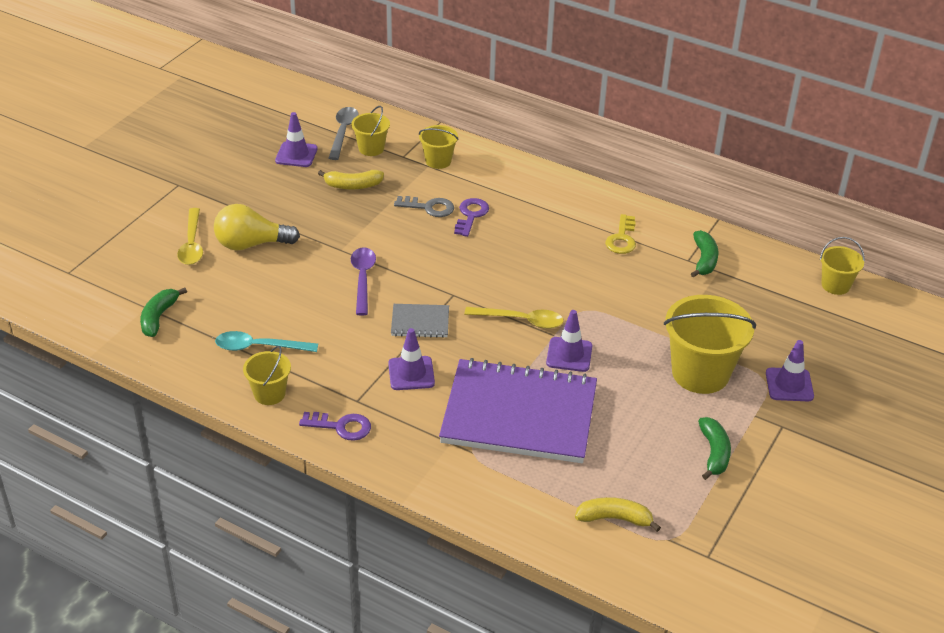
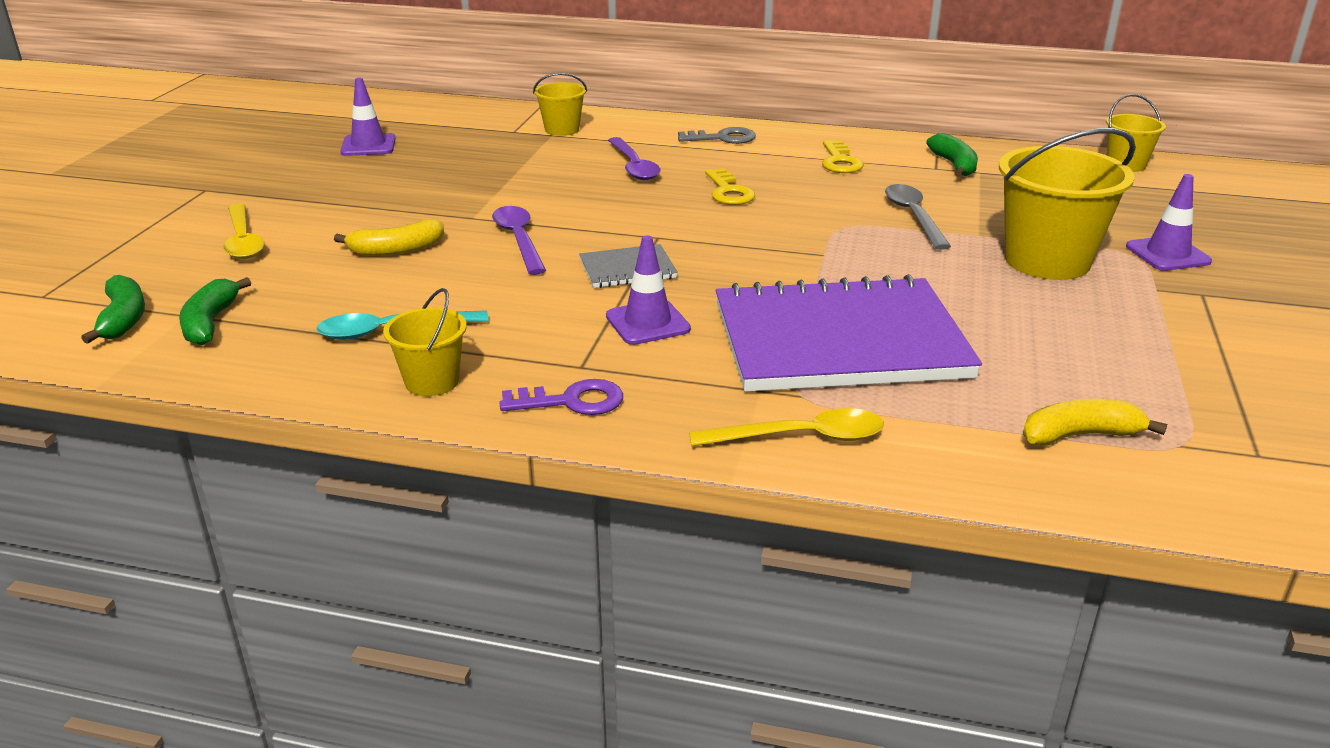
camera: 15 degrees left, 10 degrees down
(251, 244) = (336, 229): yellow light bulb -> none
(343, 132) = (424, 121): grey spoon -> grey spoon (913, 216)
(353, 185) = (459, 161): yellow banana -> yellow banana (396, 250)
(371, 148) = (468, 130): yellow bucket -> none
(429, 207) = (573, 167): grey key -> grey key (722, 138)
(471, 215) = (634, 166): purple key -> purple spoon
(521, 320) = (768, 247): yellow spoon -> yellow spoon (800, 437)
(524, 257) = (728, 192): none -> yellow key
(569, 355) = (860, 269): purple traffic cone -> none
(714, 453) = (1145, 335): green banana -> green banana (123, 319)

